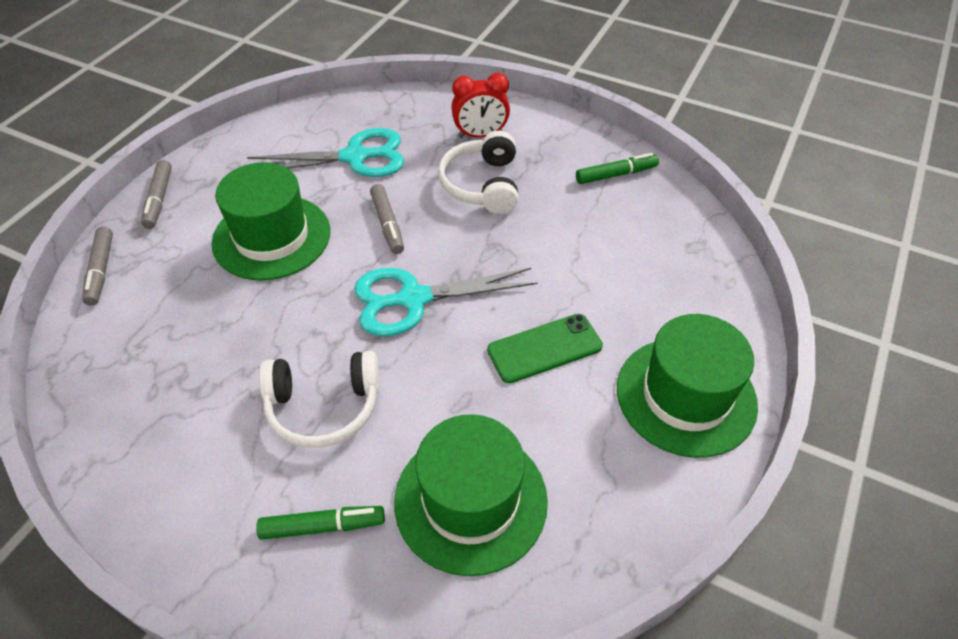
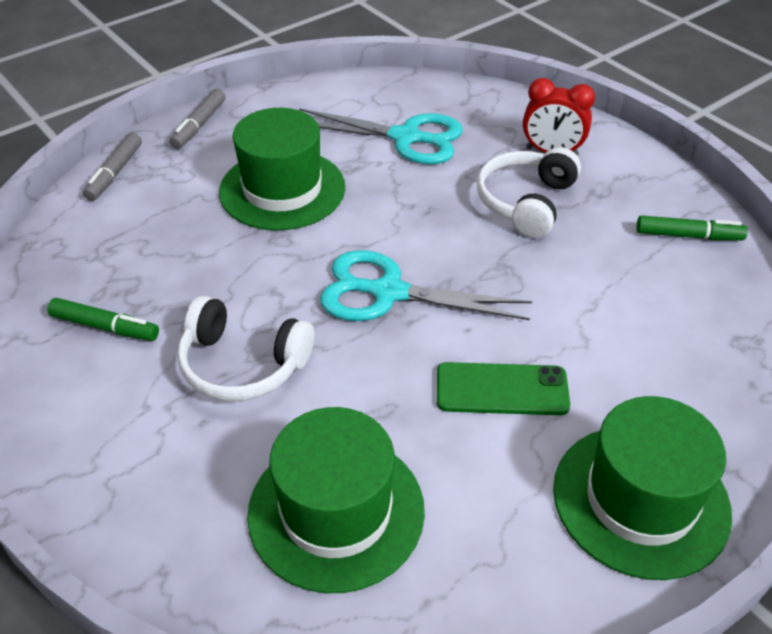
camera: 25 degrees right, 5 degrees down
(323, 526) = (179, 475): green marker -> green marker (105, 327)
(387, 224) = (403, 211): grey marker -> none

